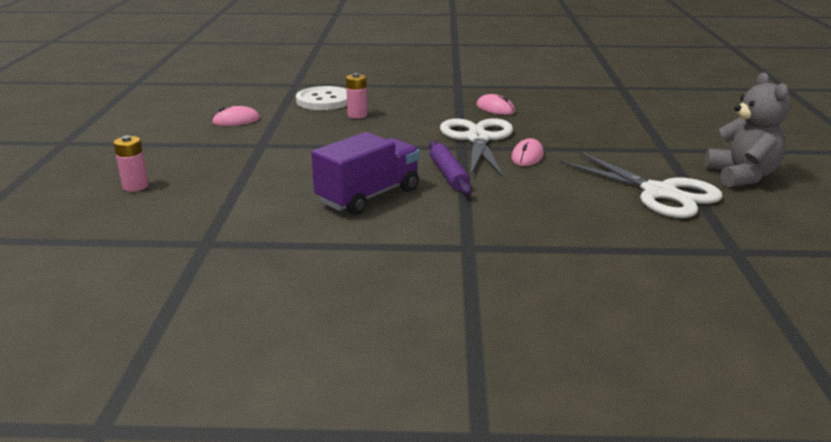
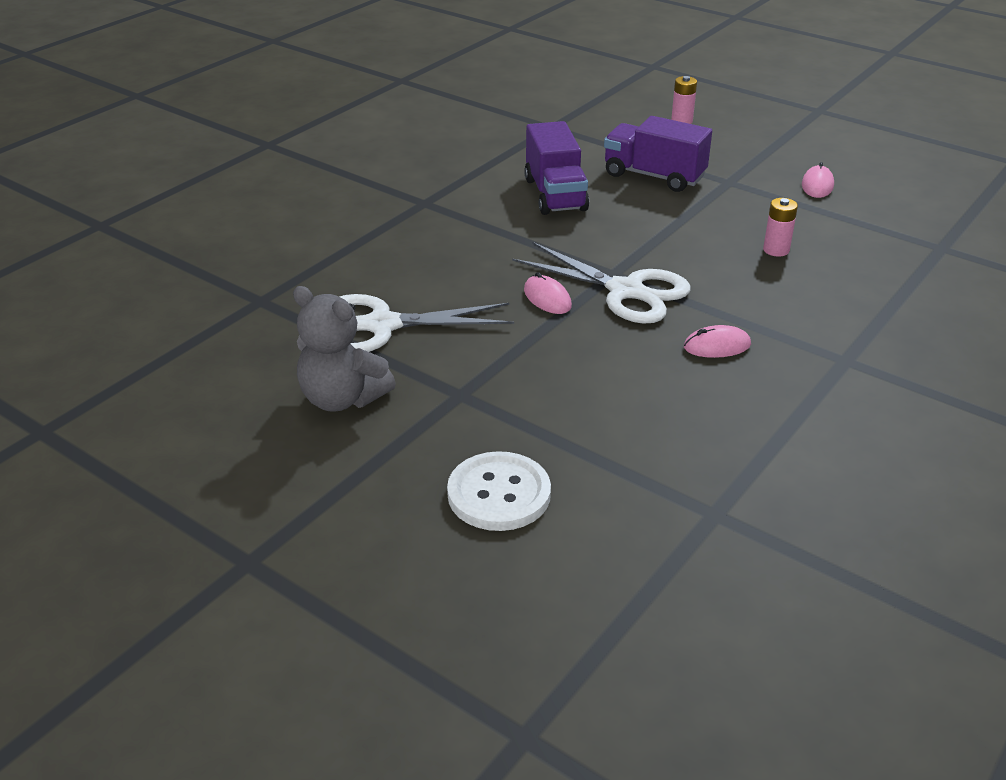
camera: 125 degrees right, 10 degrees up
(281, 170) = (654, 176): none -> purple truck
(324, 100) = (852, 246): white button -> white button (499, 494)
(448, 174) = (555, 241): purple rolling pin -> none

